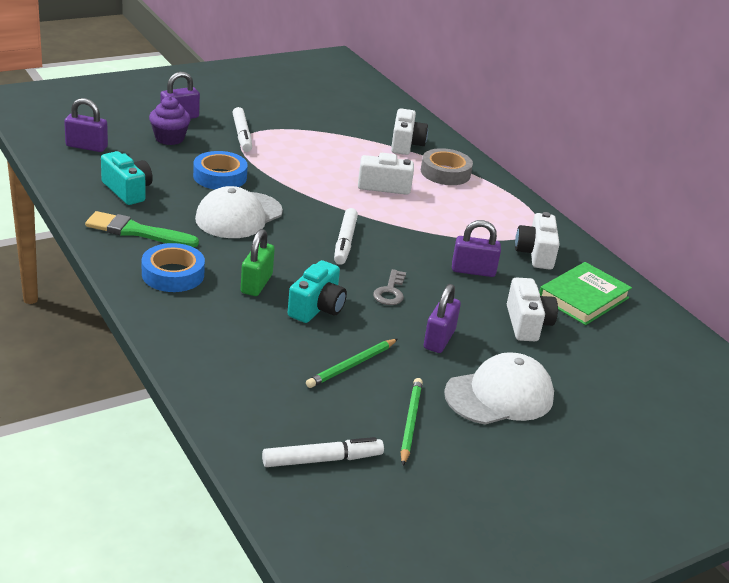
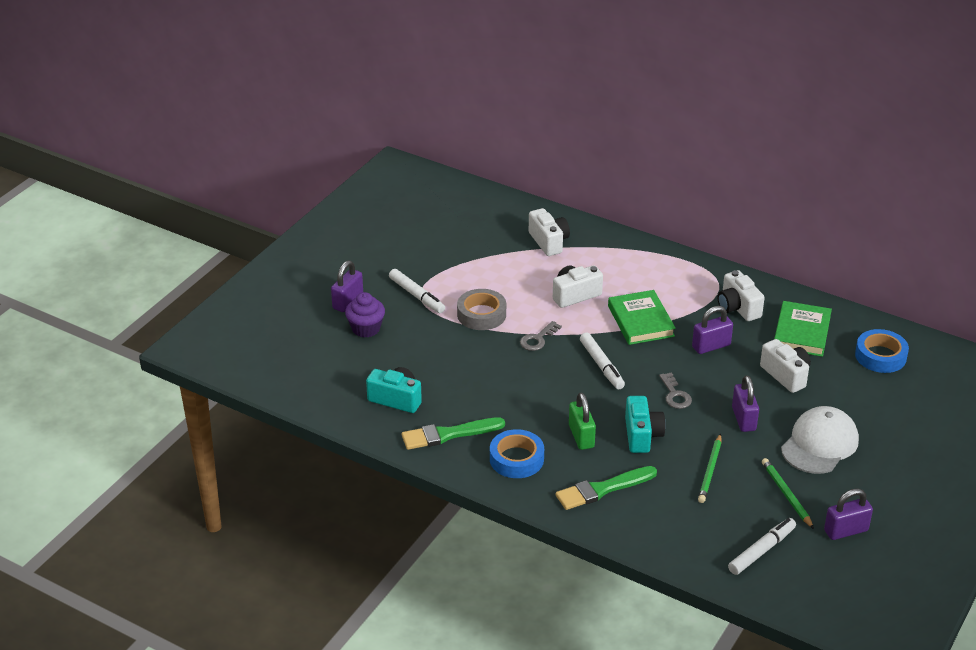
camera: 25 degrees left, 5 degrees up
(86, 146) = (312, 371): purple padlock -> purple padlock (846, 531)
(220, 176) = (448, 349): blue tape -> blue tape (880, 356)
(222, 332) = (602, 489): none -> green brush
(238, 215) = (503, 380): white cap -> none
(309, 201) = (538, 339): none -> grey key
(424, 226) = (641, 321): none -> green book
(445, 173) = (605, 258): grey tape -> grey tape (481, 314)

